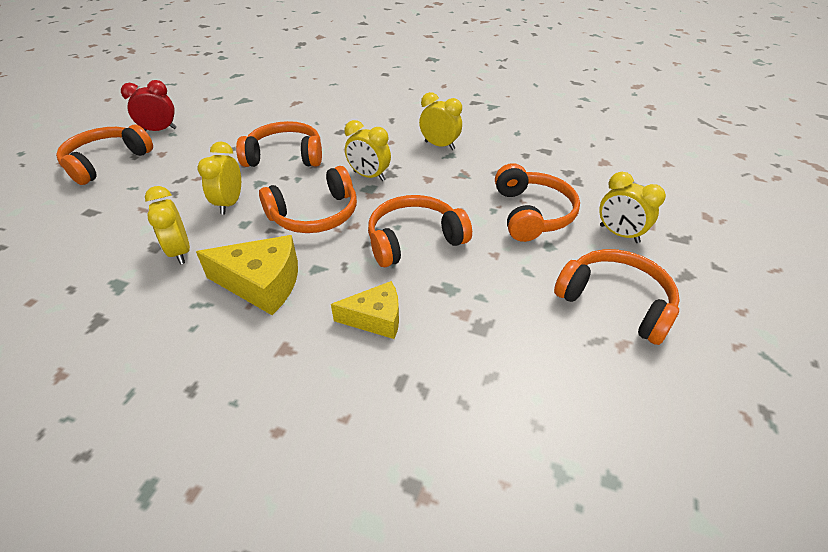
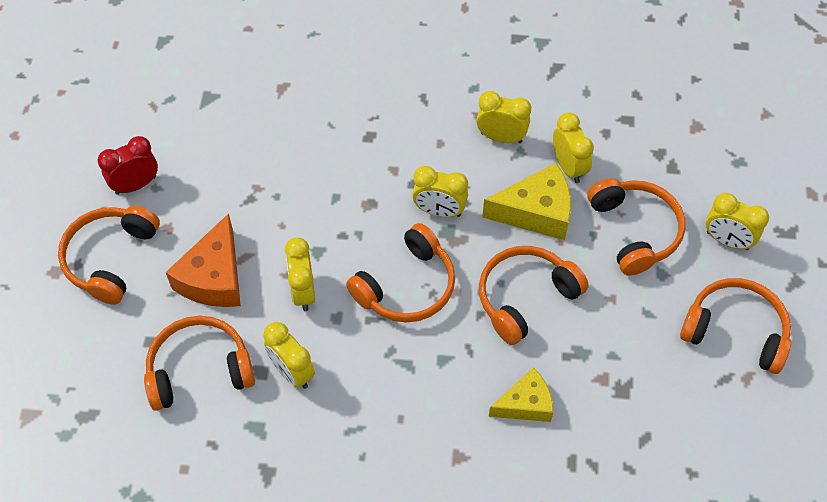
camera: 15 degrees left, 15 degrees up
(169, 184) = (214, 277): none -> orange cheese
(262, 284) = (399, 391): yellow cheese -> yellow cheese (536, 212)
(285, 156) = (324, 198): orange headphones -> orange headphones (199, 370)
(487, 168) = (568, 167): none -> yellow clock

